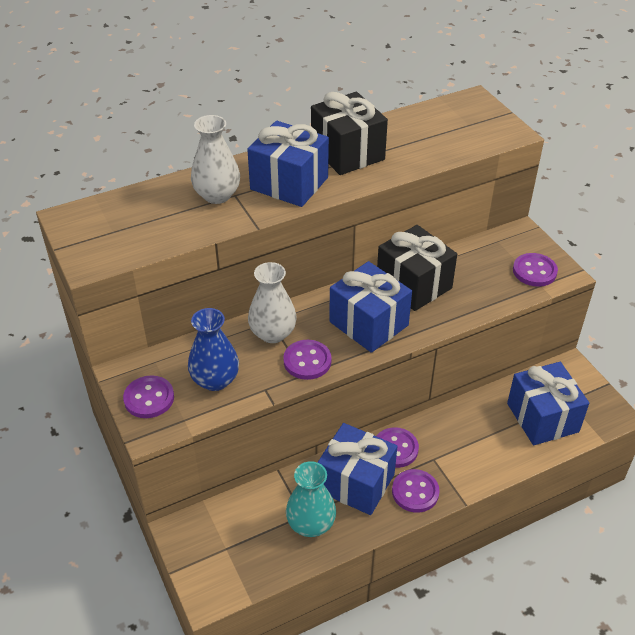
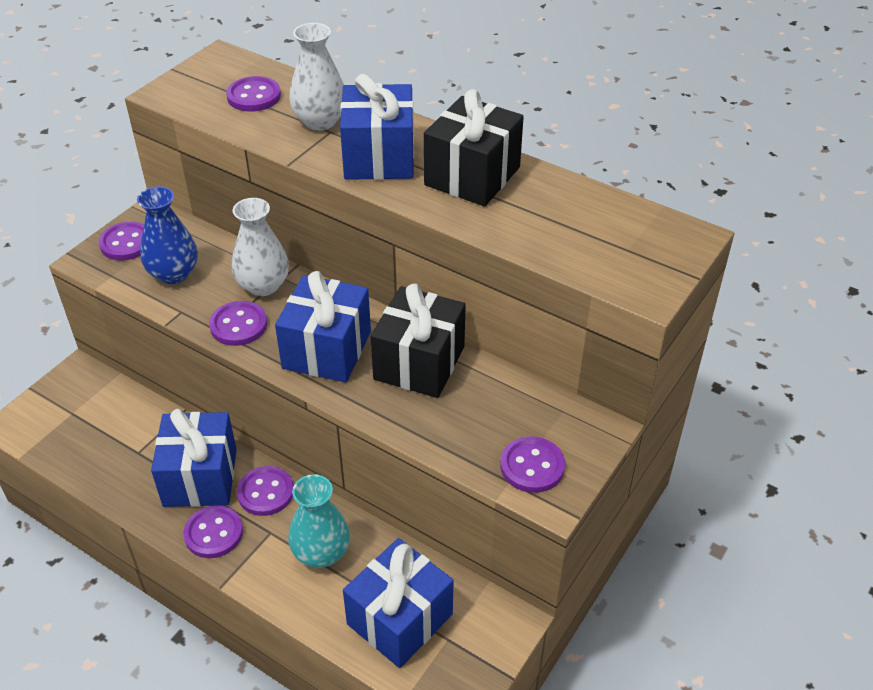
camera: 60 degrees right, 0 degrees up
(148, 217) = (254, 96): none -> purple button
(311, 524) = (129, 463): turquoise vase -> turquoise vase (321, 553)

